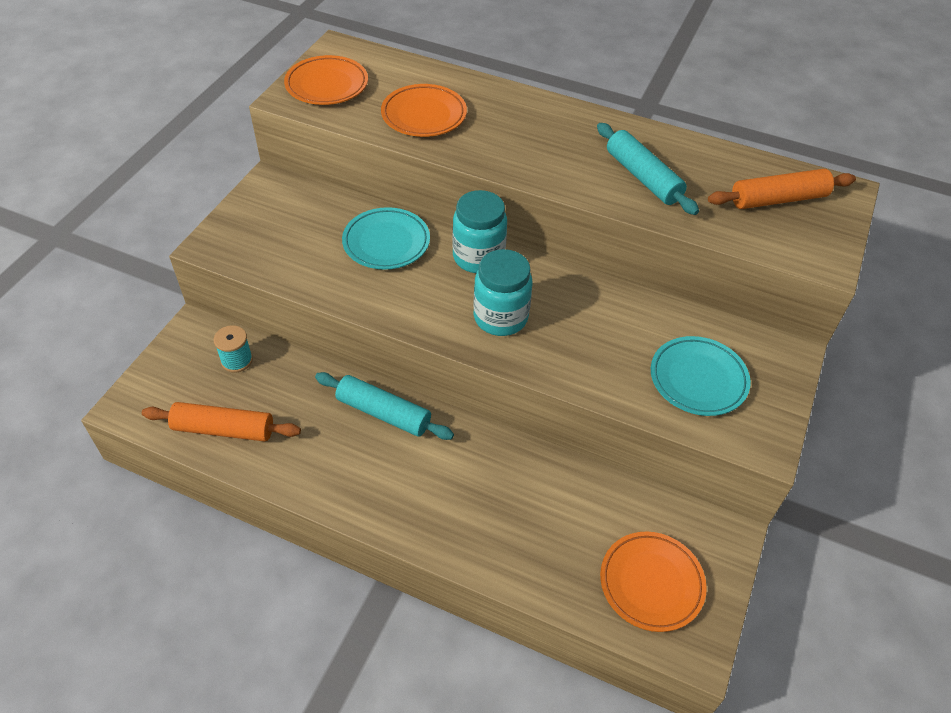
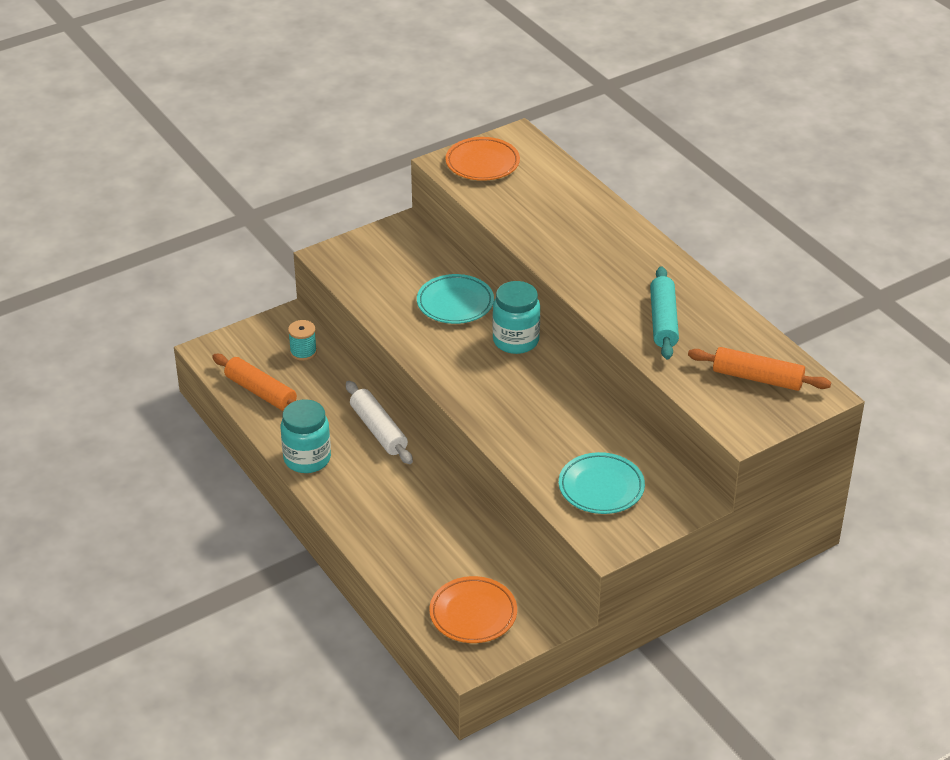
camera: 35 degrees right, 10 degrees down
(383, 413) = (378, 430): turquoise rolling pin -> white rolling pin
(424, 115) = (536, 213): orange plate -> none
(500, 317) = (493, 387): turquoise jar -> turquoise jar (307, 459)

